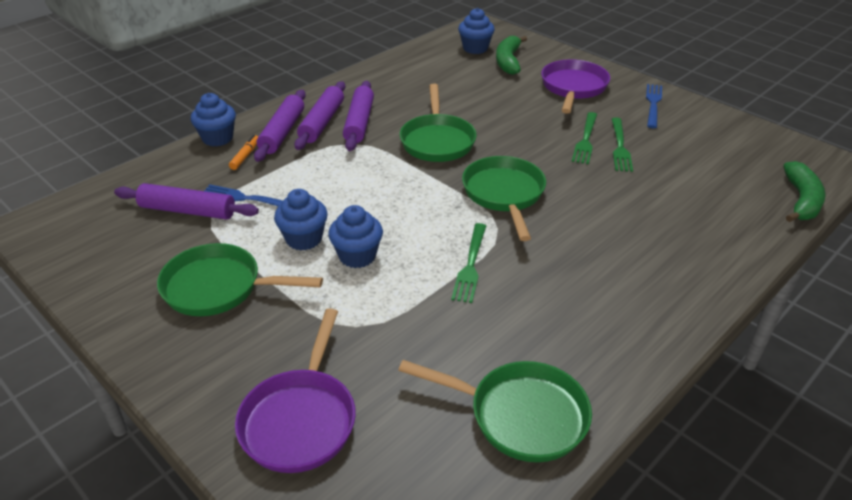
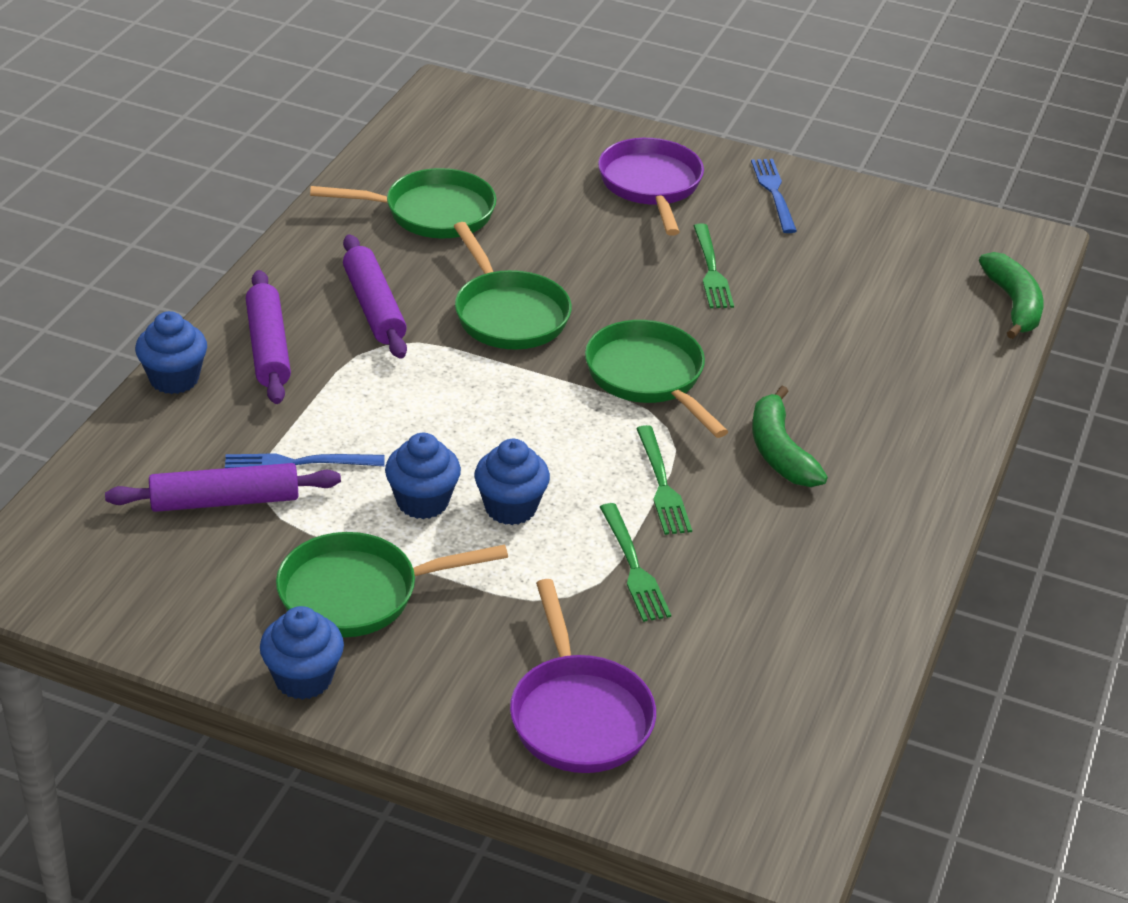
camera: 25 degrees left, 0 degrees up
(245, 156) = (242, 399): orange marker -> none
(322, 122) = (317, 319): purple rolling pin -> none
(475, 48) = (466, 139): blue cupcake -> blue cupcake (303, 678)
(508, 61) = (530, 155): green banana -> green banana (779, 452)
(520, 415) = (817, 643): green pan -> green pan (432, 213)
(620, 147) = (762, 272): green fork -> green fork (634, 568)

